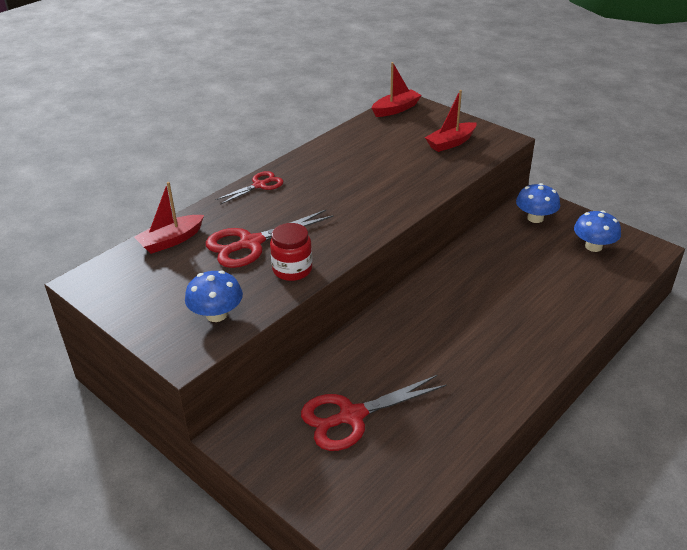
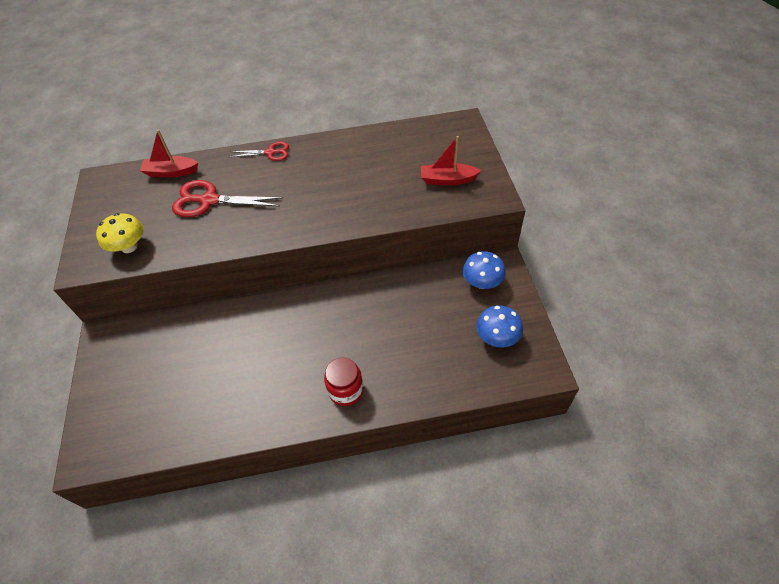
camera: 40 degrees right, 15 degrees up
(216, 315) = (129, 246): blue mushroom -> yellow mushroom
(292, 269) = (207, 237): red jar -> red jar (346, 390)
(351, 416) = (172, 366): red scissors -> none
(396, 109) = (446, 125): red boat -> none

